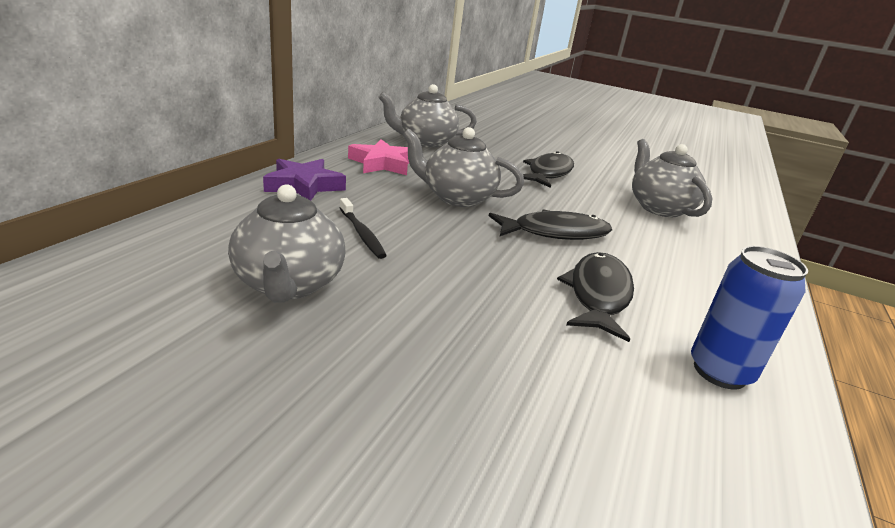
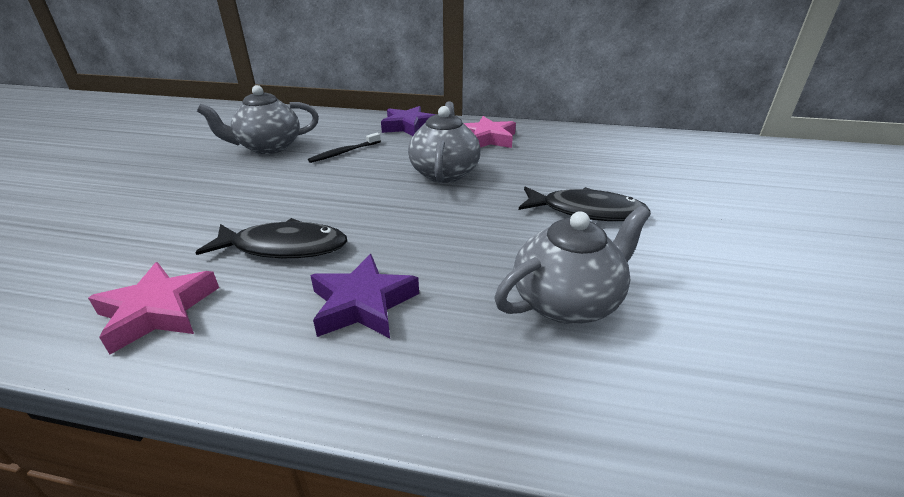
camera: 80 degrees right, 5 degrees up
(425, 142) = (577, 145): grey teapot -> none
(555, 233) = (405, 222): black fish -> none
(678, 269) = (363, 304): none -> purple star
(719, 372) = (158, 311): blue can -> pink star

